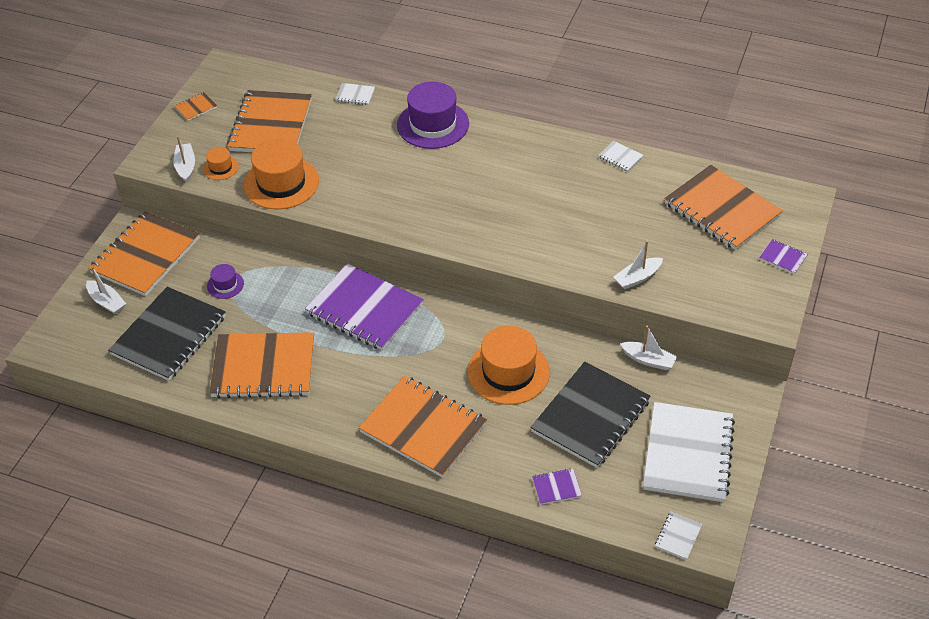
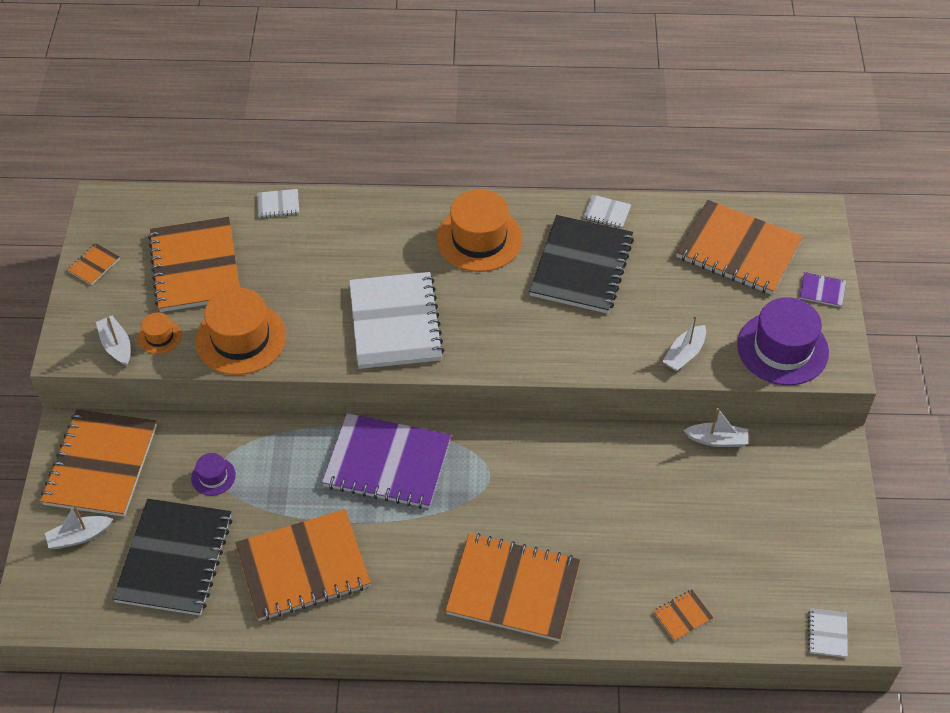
camera: 20 degrees left, 5 degrees up
(107, 302) = (79, 536): white boat -> white boat turned 135 degrees clockwise
(433, 124) = (384, 221): purple hat -> purple hat (782, 348)
(508, 372) = (577, 495): orange hat -> orange hat (479, 239)
(556, 487) = (682, 616): purple notebook -> orange notebook
(590, 416) = (684, 523): black notebook -> black notebook (581, 266)
(688, 454) = (800, 537): white notebook -> white notebook (395, 322)

